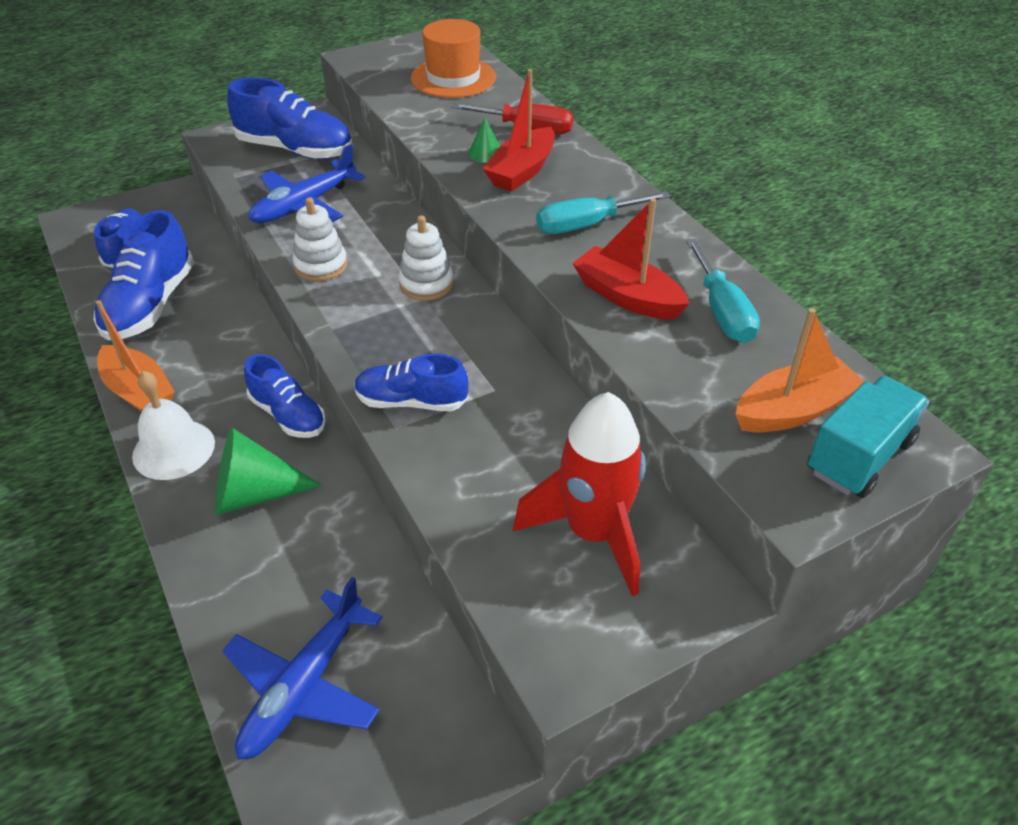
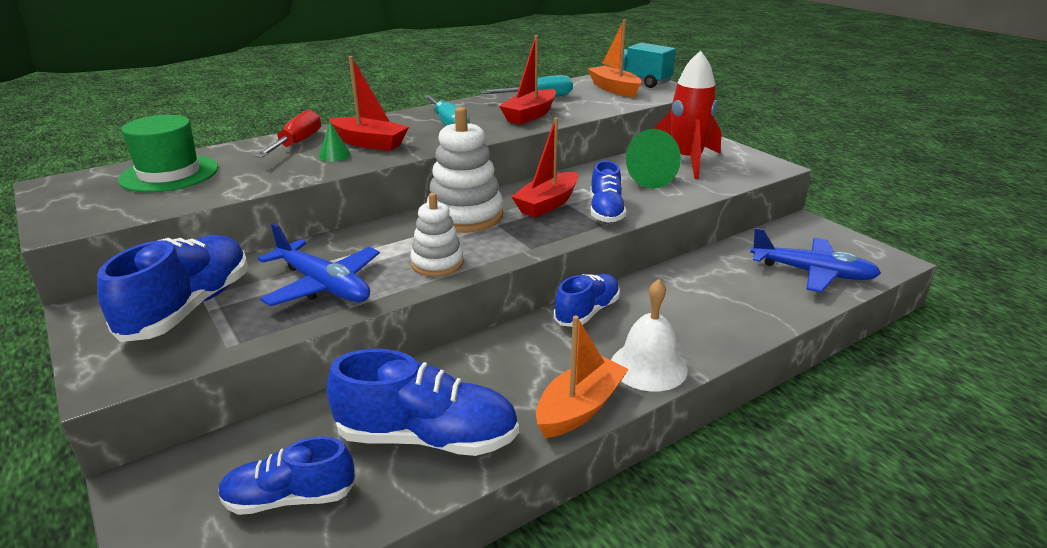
camera: 95 degrees left, 15 degrees down
(254, 494) = (678, 314): green cone -> green cone (645, 178)
(426, 284) = (465, 216): white stacking toy -> white stacking toy, size x1.64
(446, 350) = (547, 204): none -> red boat
(453, 78) = (169, 174): orange hat -> green hat

